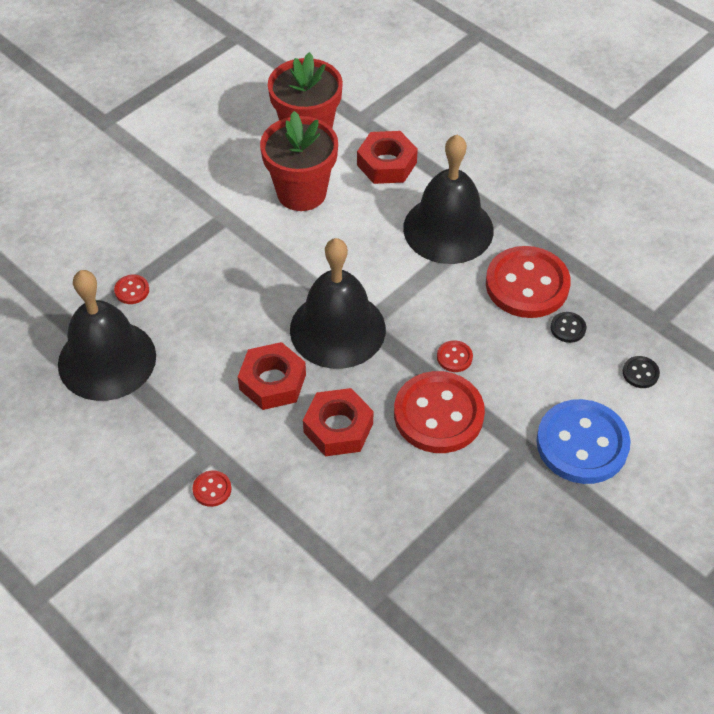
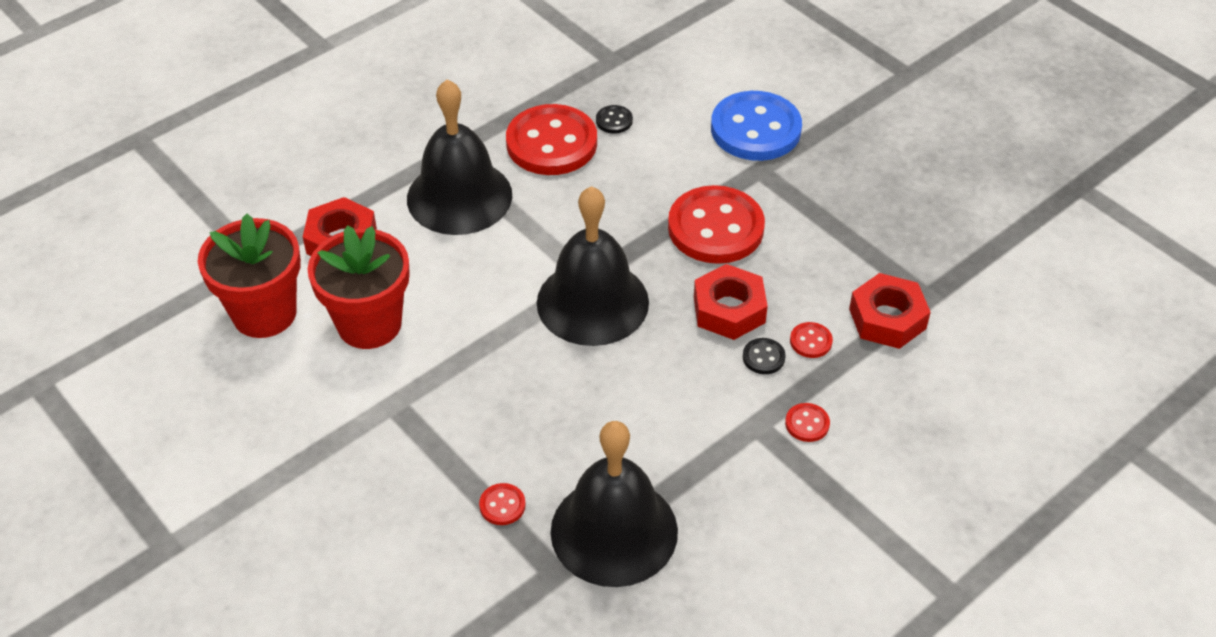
camera: 85 degrees left, 5 degrees down
(272, 382) = (662, 364): red nut -> red nut (887, 318)
(454, 357) = (642, 209): red button -> red button (810, 341)
(640, 373) = (675, 79): black button -> black button (763, 357)

